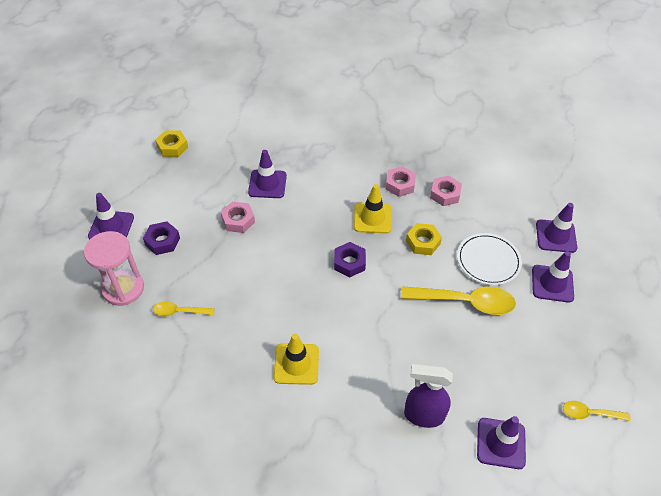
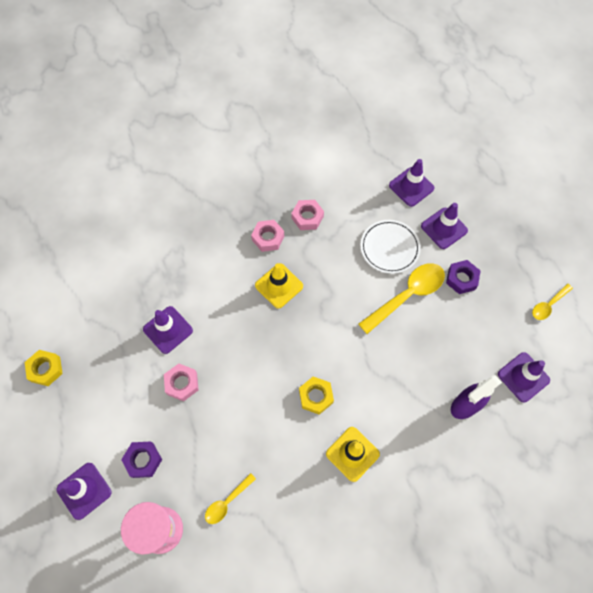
camera: 45 degrees left, 15 degrees up
(349, 262) = (302, 339): purple nut -> purple nut (461, 279)
(423, 242) = (333, 273): yellow nut -> yellow nut (316, 396)

